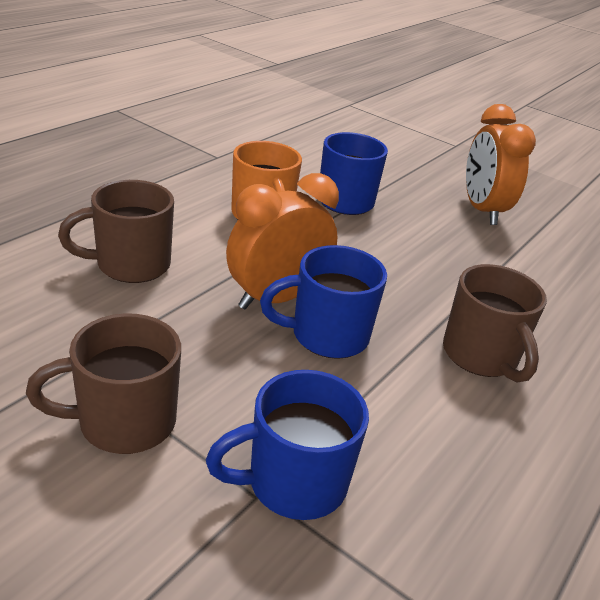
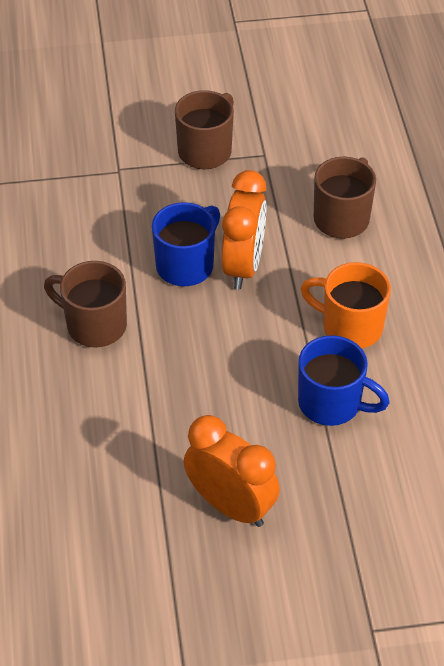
camera: 140 degrees right, 15 degrees up
(293, 483) = (110, 183): blue mug -> none

